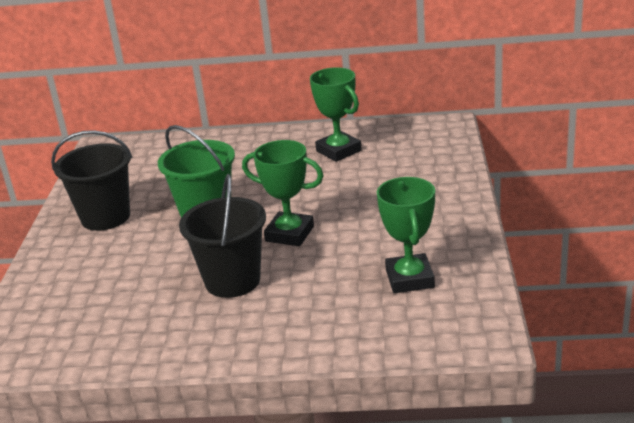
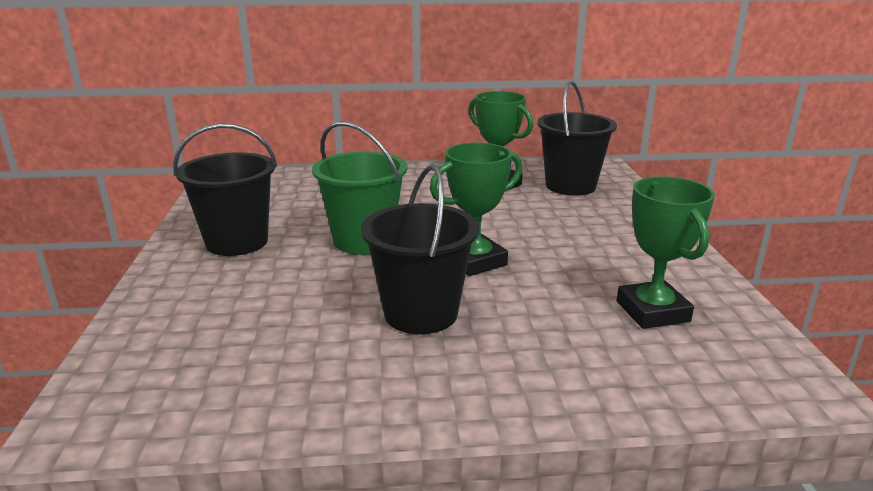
camera: 10 degrees left, 5 degrees down
(289, 234) = (475, 261): green trophy -> green trophy turned 45 degrees counterclockwise
(406, 151) = (570, 186): none -> black bucket

